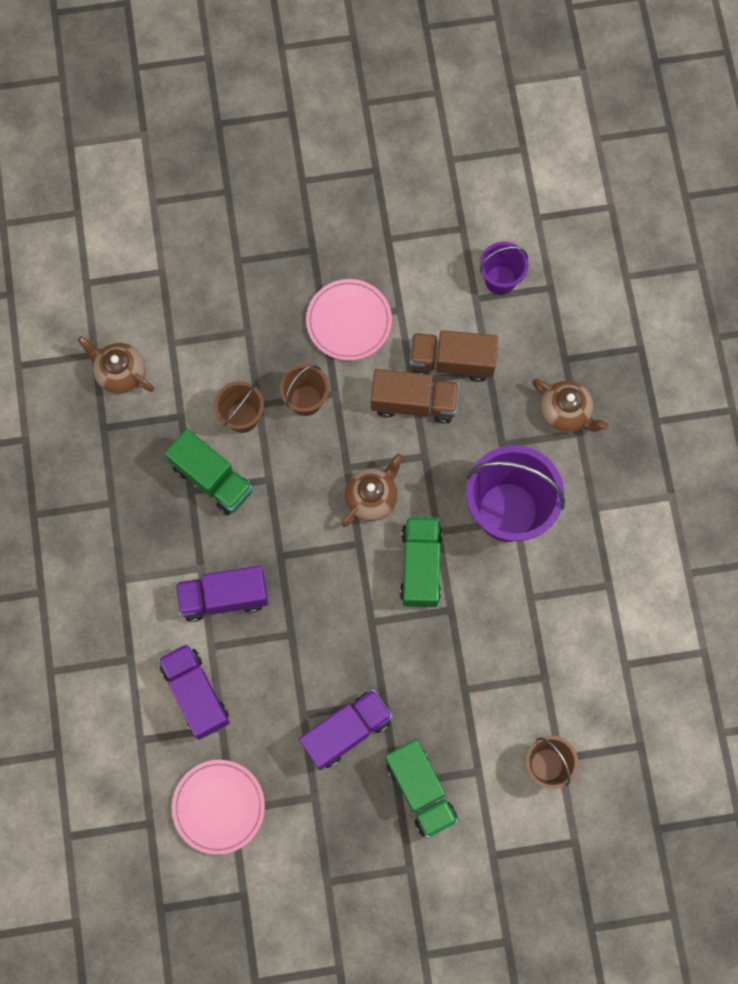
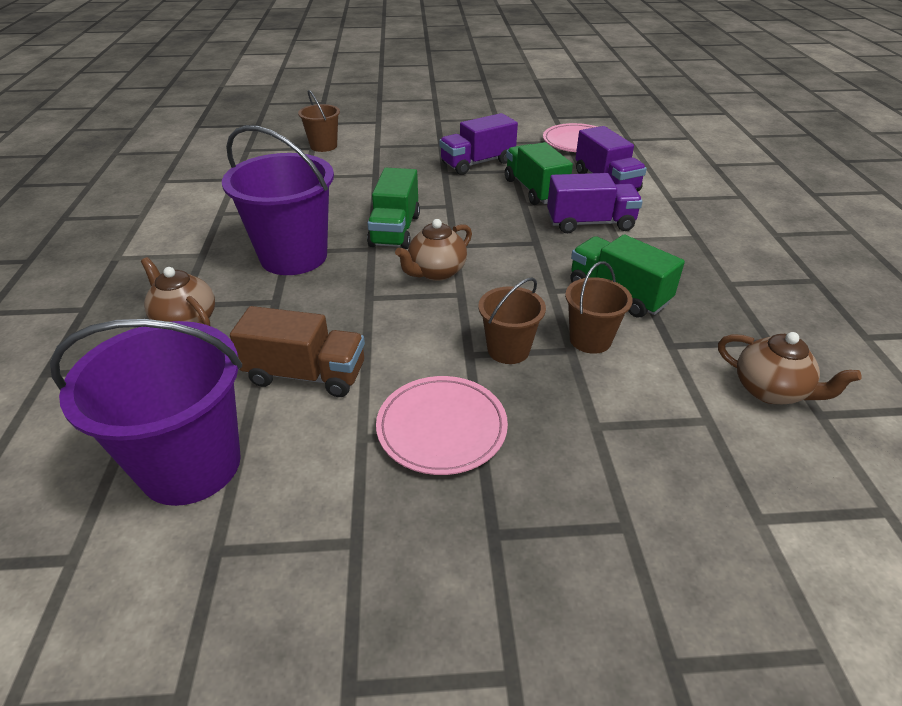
camera: 175 degrees left, 35 degrees down
(414, 402) = (369, 340): brown truck -> none
(420, 790) = (423, 142): green truck -> green truck (534, 190)
(500, 280) = (191, 465): purple bucket -> purple bucket, size x1.89

